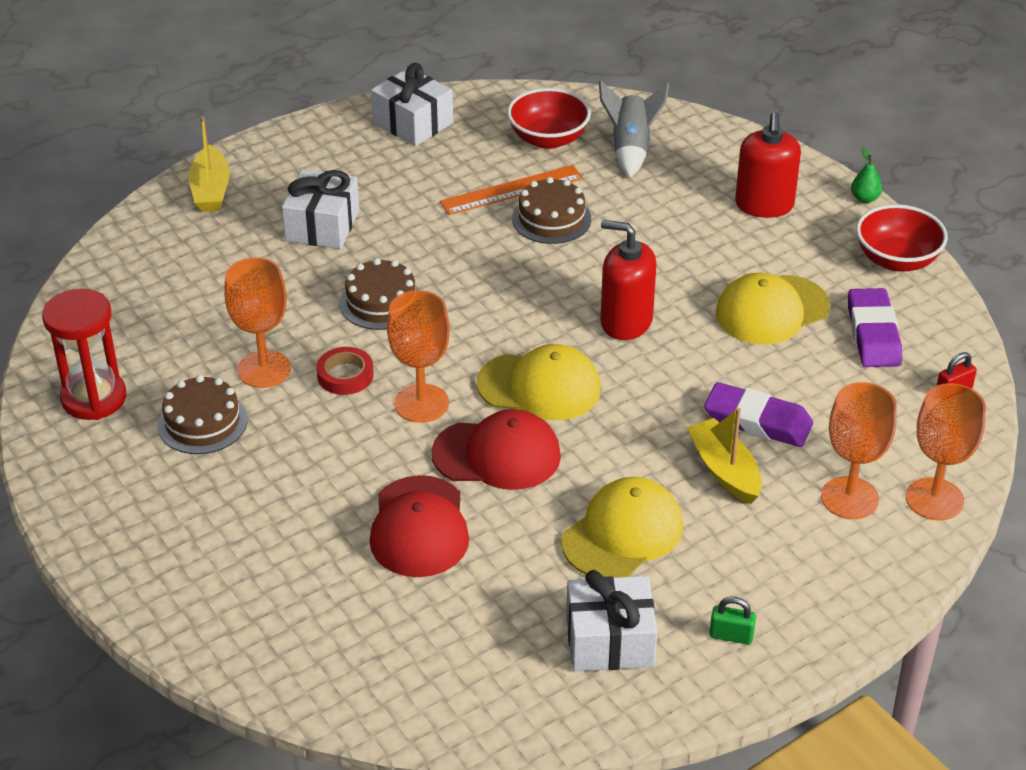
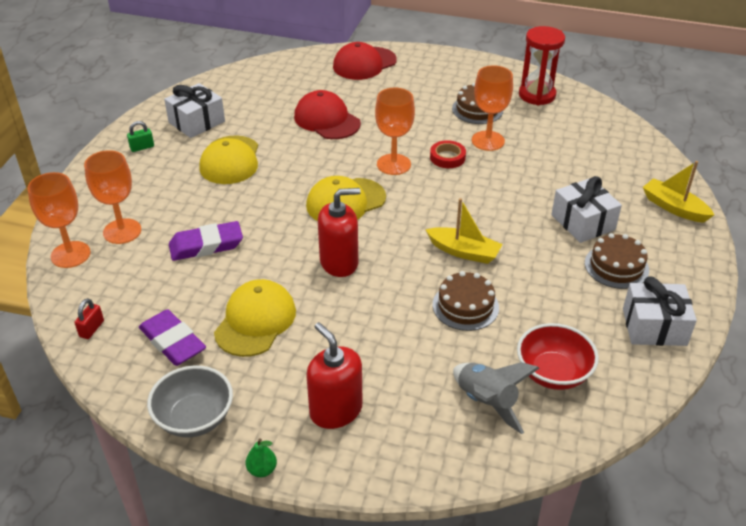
camera: 140 degrees right, 0 degrees up
(381, 302) = (485, 199): brown cake -> brown cake (616, 266)
(497, 455) = (328, 162): red cap -> red cap (364, 64)
(511, 190) = (517, 312): orange ruler -> none
(724, 470) = (203, 211): yellow boat -> yellow boat (463, 252)
(896, 260) = (194, 418): red bowl -> grey bowl

